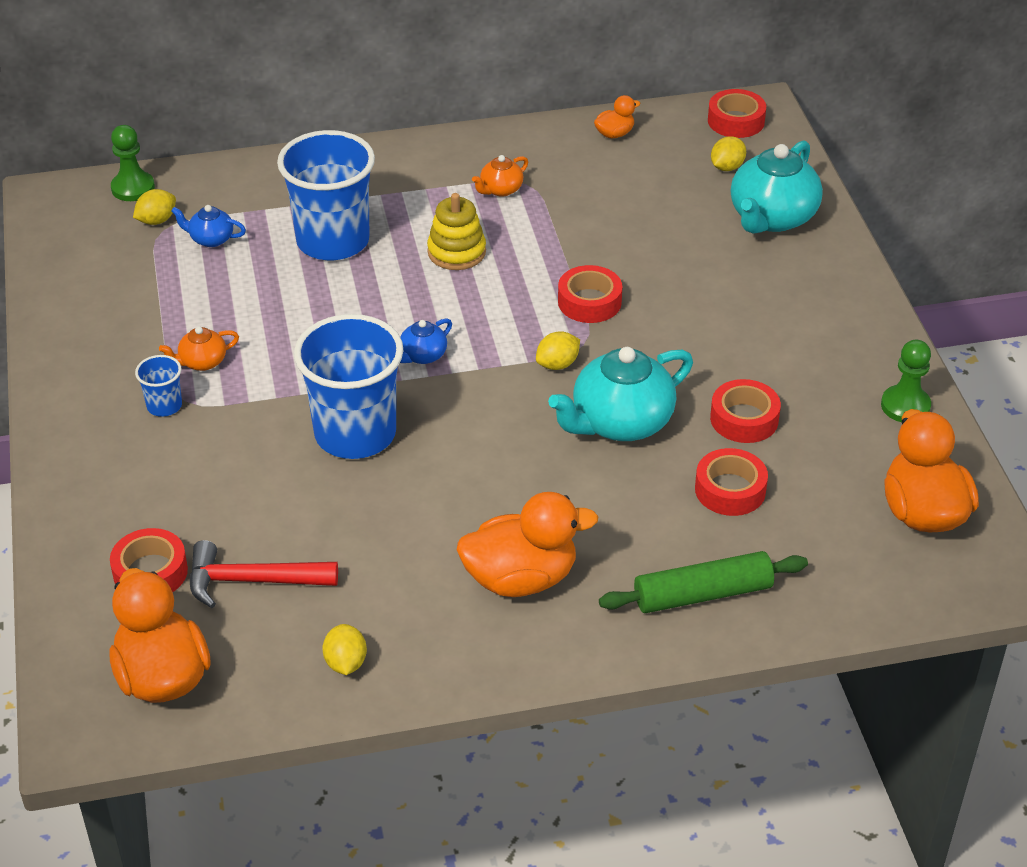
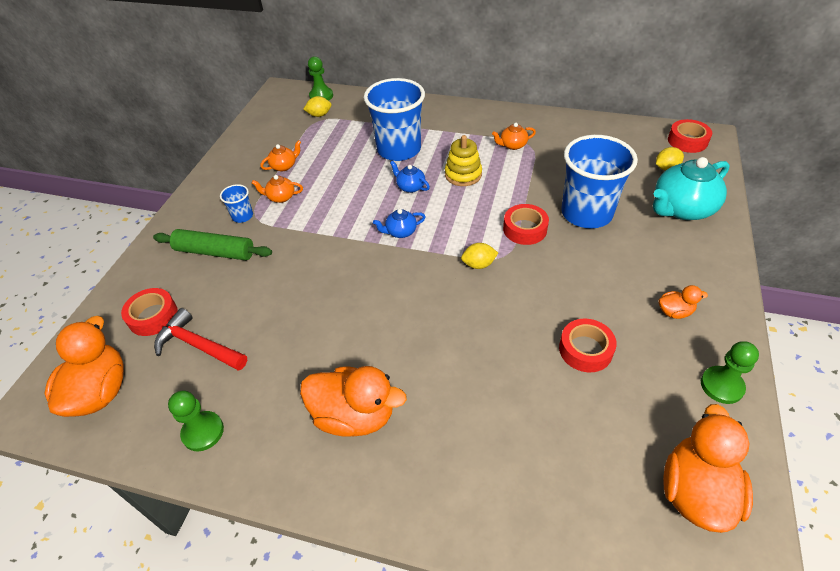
camera: 30 degrees right, 5 degrees up
(167, 316) = (284, 166): none -> orange teapot
(211, 239) = (337, 131): blue teapot -> blue teapot (410, 187)
(345, 663) = (203, 432): yellow lemon -> green pawn
(355, 434) = (327, 269): blue cup -> blue cup (586, 213)
(614, 134) = (602, 130): orange duck -> orange duck (674, 312)
(620, 422) = (495, 320): turquoise teapot -> none
(703, 594) = (473, 489): green rolling pin -> green rolling pin (215, 252)
(730, 490) = (544, 404): red tape -> none

